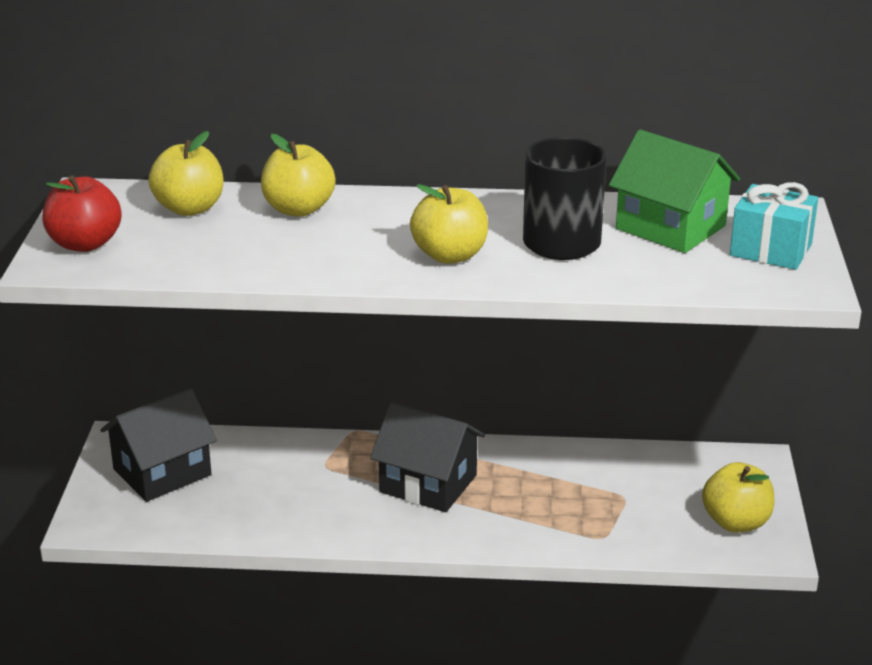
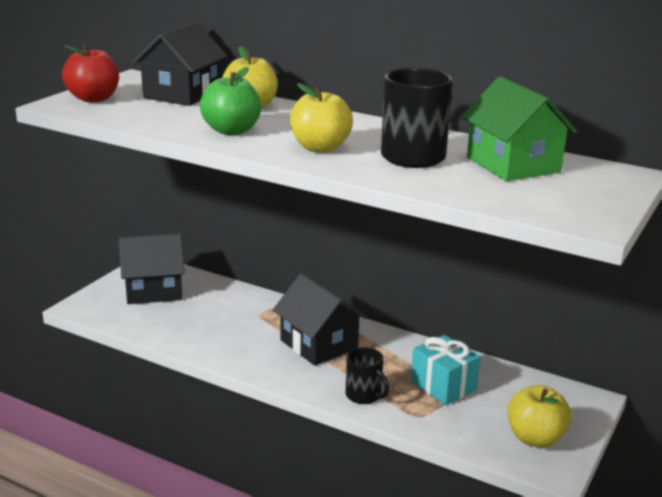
camera: 25 degrees right, 5 degrees down
(189, 208) = (182, 94): yellow apple -> black house
(321, 254) = (231, 131): none -> green apple
(529, 531) = (364, 395): none -> black mug
(770, 250) = (583, 193): turquoise gift -> turquoise gift (443, 386)

